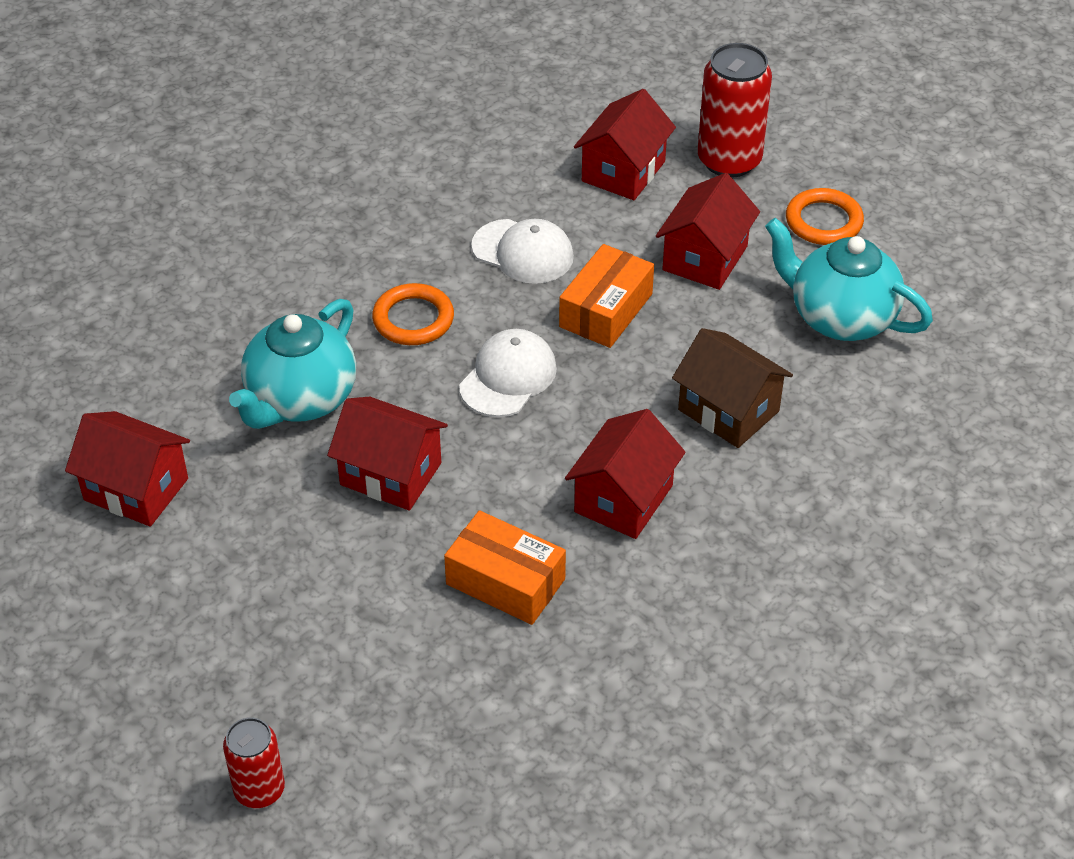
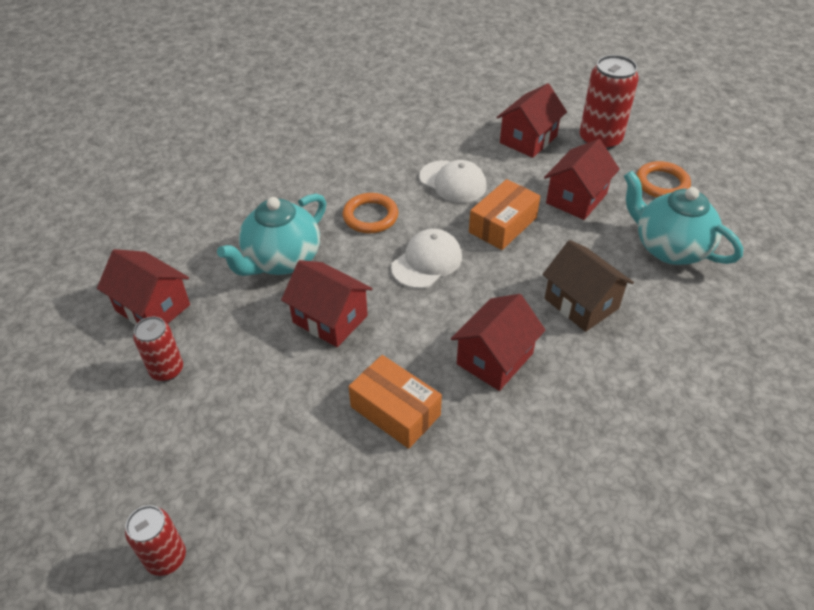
camera: 10 degrees right, 0 degrees up
(184, 570) = (167, 370): none -> red can

